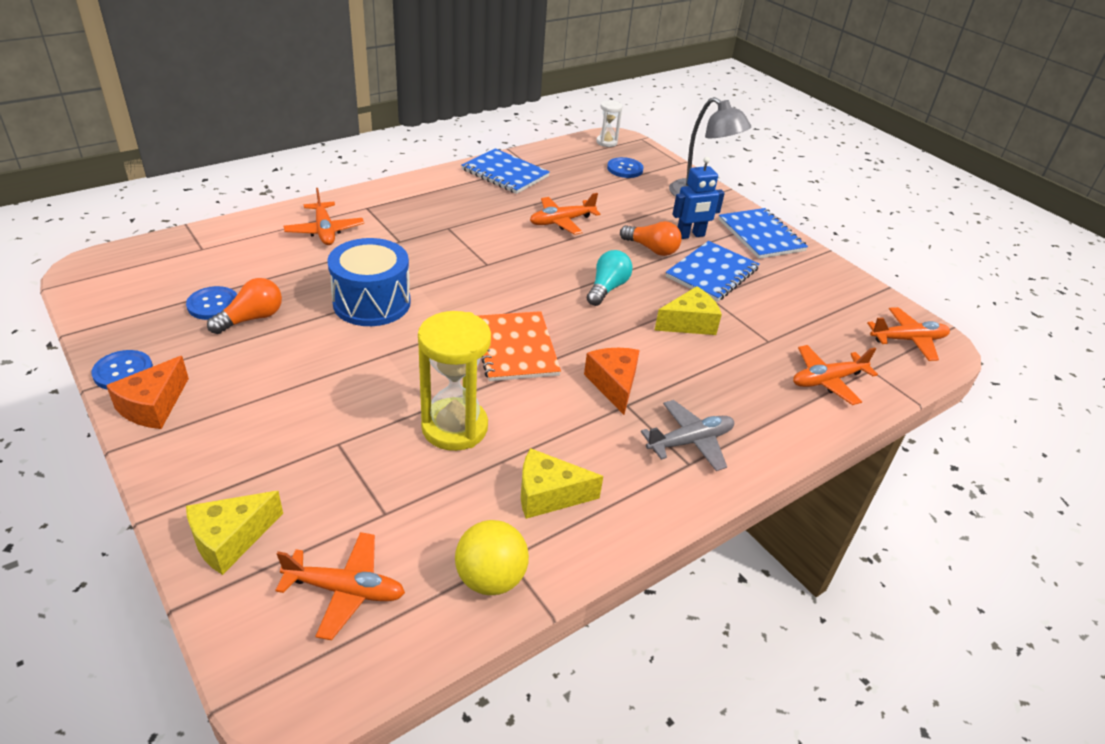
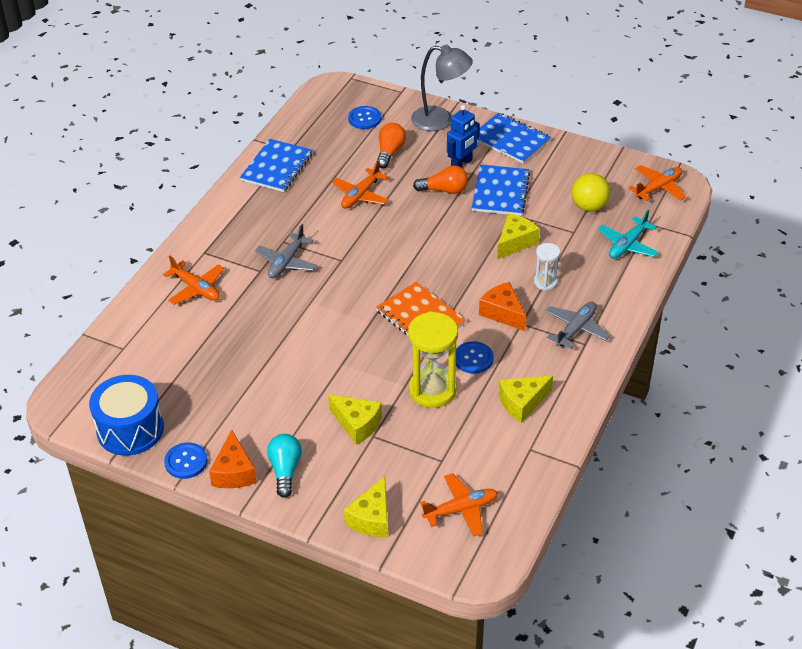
camera: 25 degrees left, 5 degrees up
(213, 304) = (186, 386): blue button -> blue button (473, 358)
(251, 318) = (225, 383): orange light bulb -> orange light bulb (390, 152)
(334, 422) = (357, 424): none -> yellow cheese
(372, 303) = (293, 331): blue drum -> blue drum (130, 429)
(432, 244) = (286, 262): none -> grey plane
(491, 578) = (530, 464): yellow ball -> yellow ball (589, 206)
(505, 173) = (277, 167): blue notebook -> blue notebook turned 75 degrees counterclockwise
(606, 142) = (327, 95): white hourglass -> white hourglass (545, 282)
(607, 288) = (440, 240): turquoise light bulb -> turquoise light bulb (285, 470)
(827, 380) = (627, 245): orange plane -> turquoise plane

